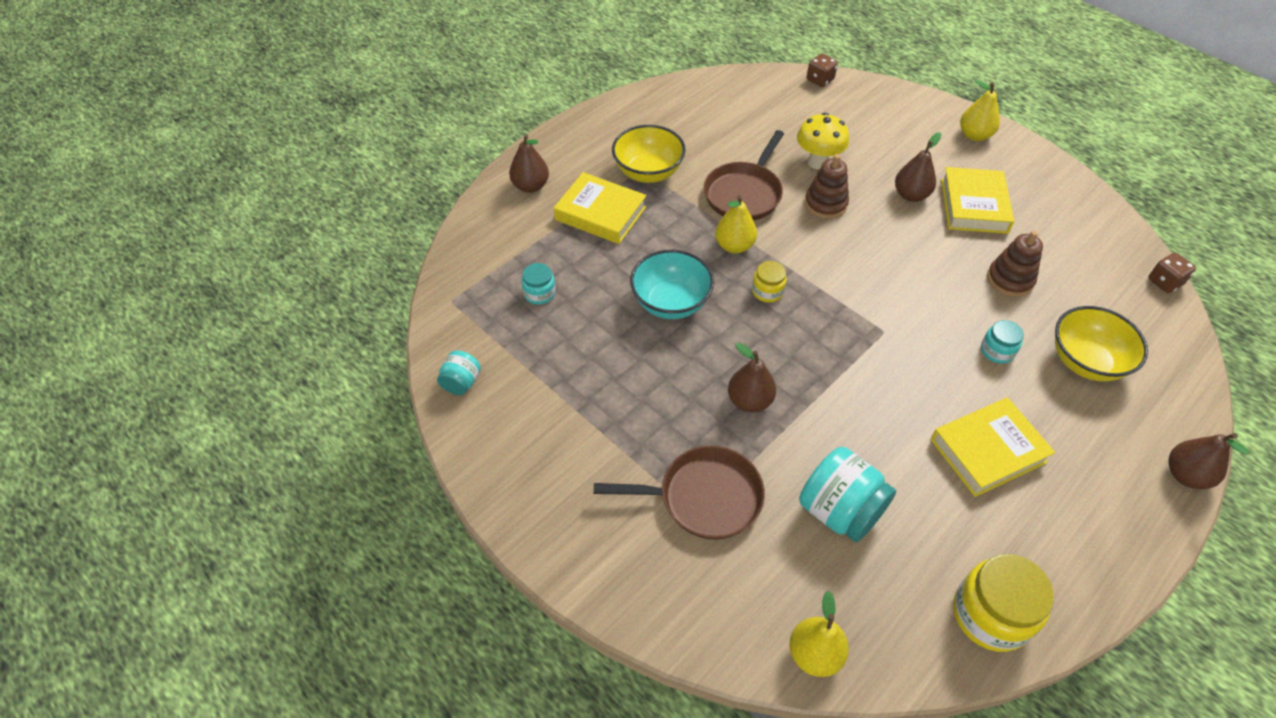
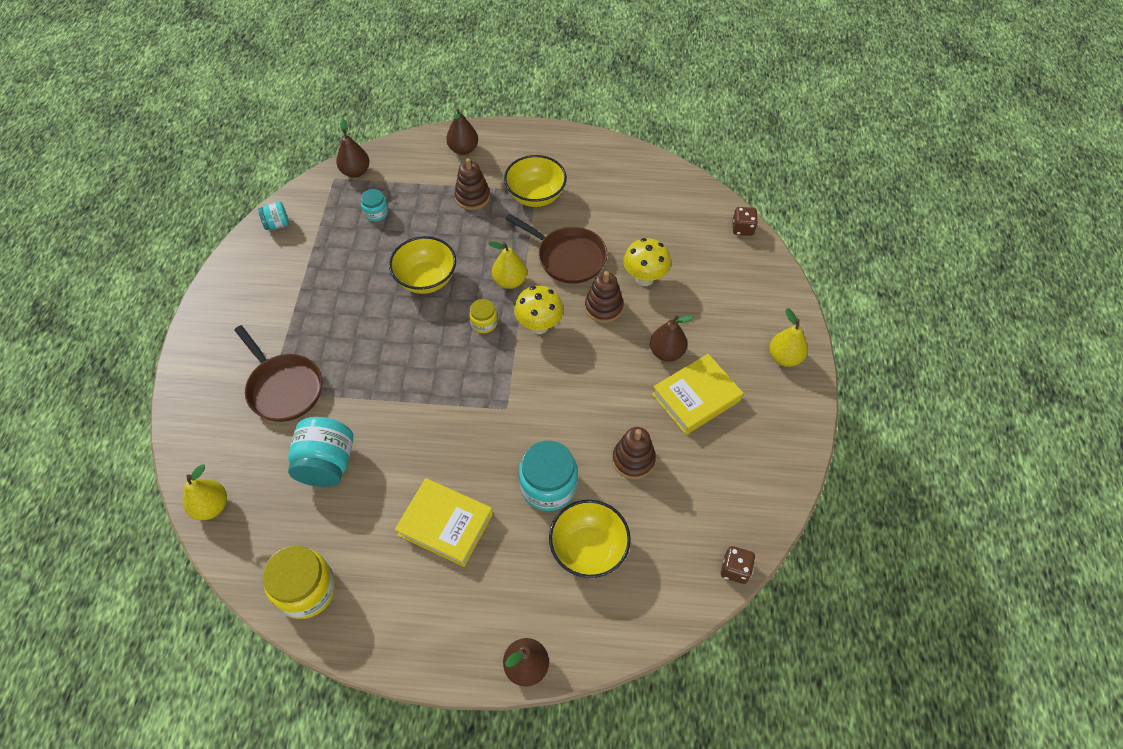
camera: 50 degrees right, 5 degrees up
(600, 213) = (472, 197): yellow book -> brown stacking toy
(670, 303) = (426, 279): turquoise bowl -> yellow bowl
(744, 193) = (568, 257): brown pan -> brown pan turned 135 degrees counterclockwise
(749, 401) = (378, 367): brown pear -> brown pear (355, 172)
(807, 256) = (539, 326): none -> yellow mushroom
(997, 351) = (548, 486): turquoise jar -> turquoise jar, size x1.87

